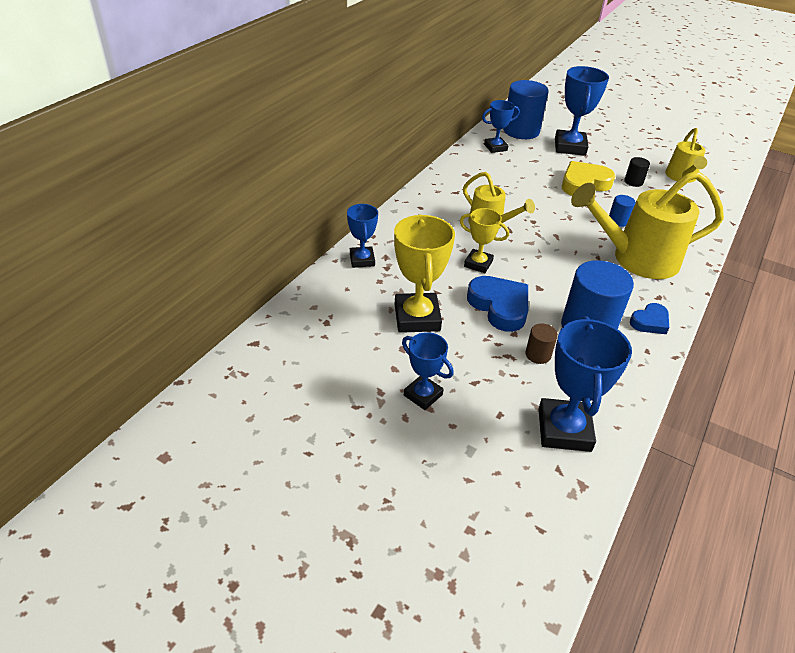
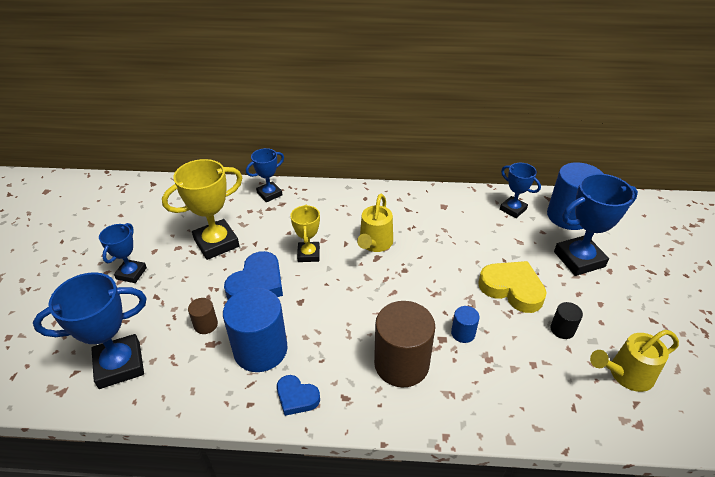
camera: 65 degrees right, 0 degrees up
(636, 259) = (401, 364): yellow watering can -> brown cylinder

